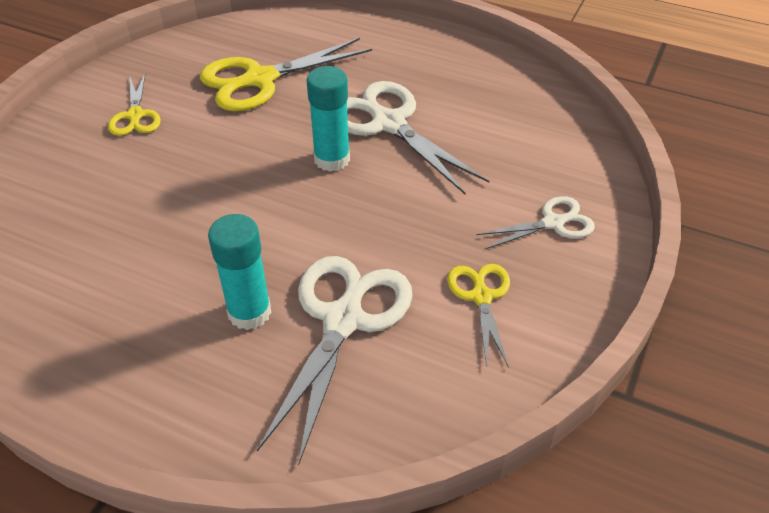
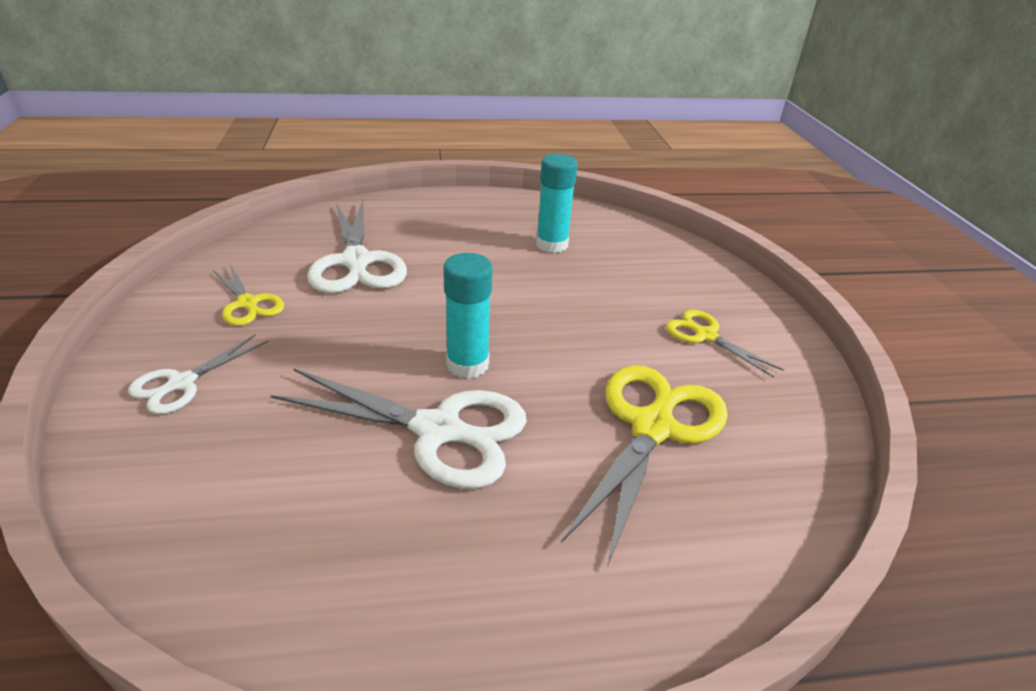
camera: 145 degrees right, 10 degrees down
(249, 312) = (428, 248): turquoise glue stick -> turquoise glue stick (551, 244)

